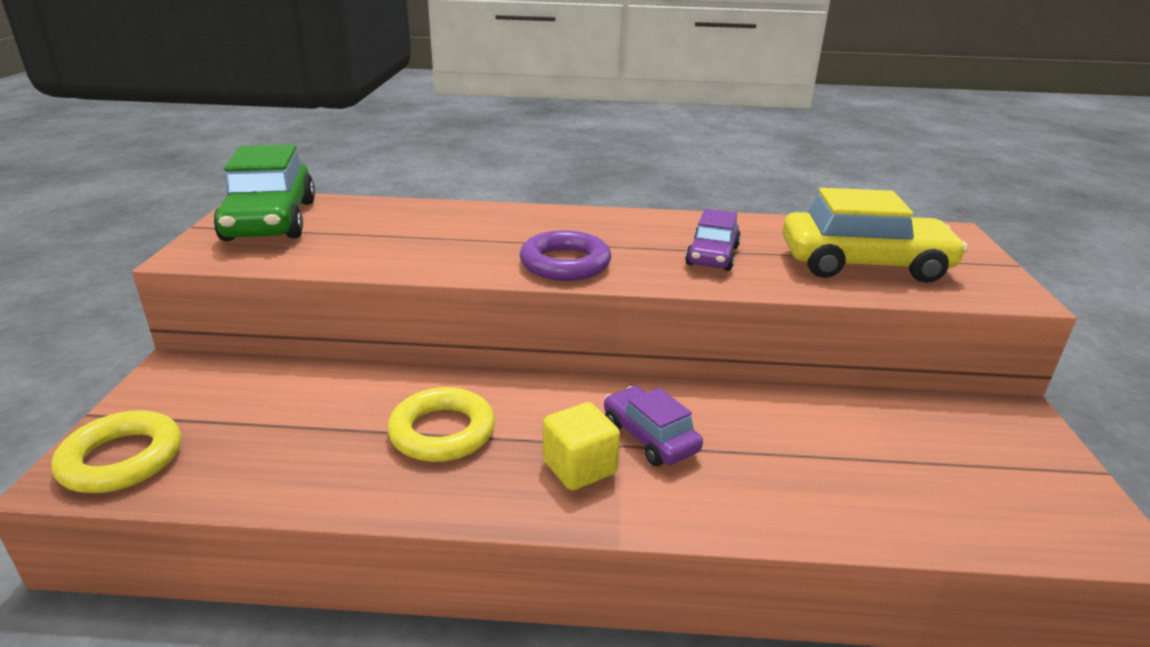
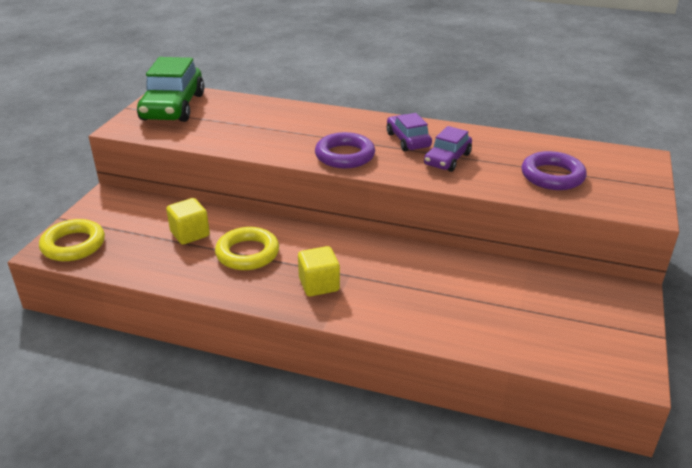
camera: 15 degrees right, 5 degrees up
(334, 412) = (190, 234): none -> yellow cube
(649, 437) = (369, 273): purple car -> purple car (408, 140)
(864, 264) = (552, 176): yellow car -> purple ring

